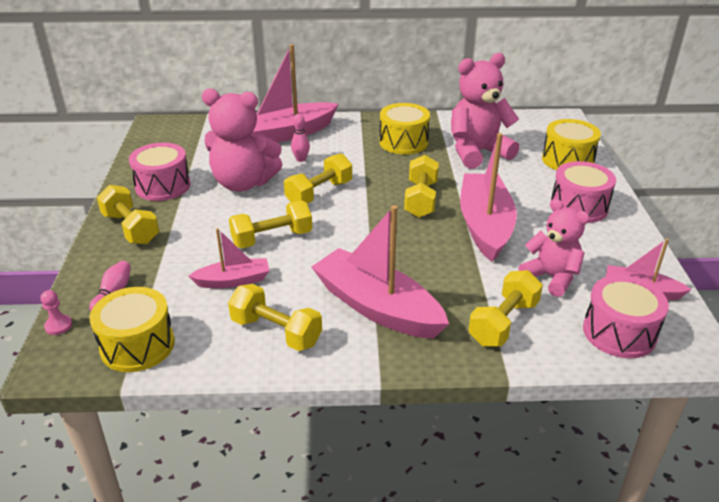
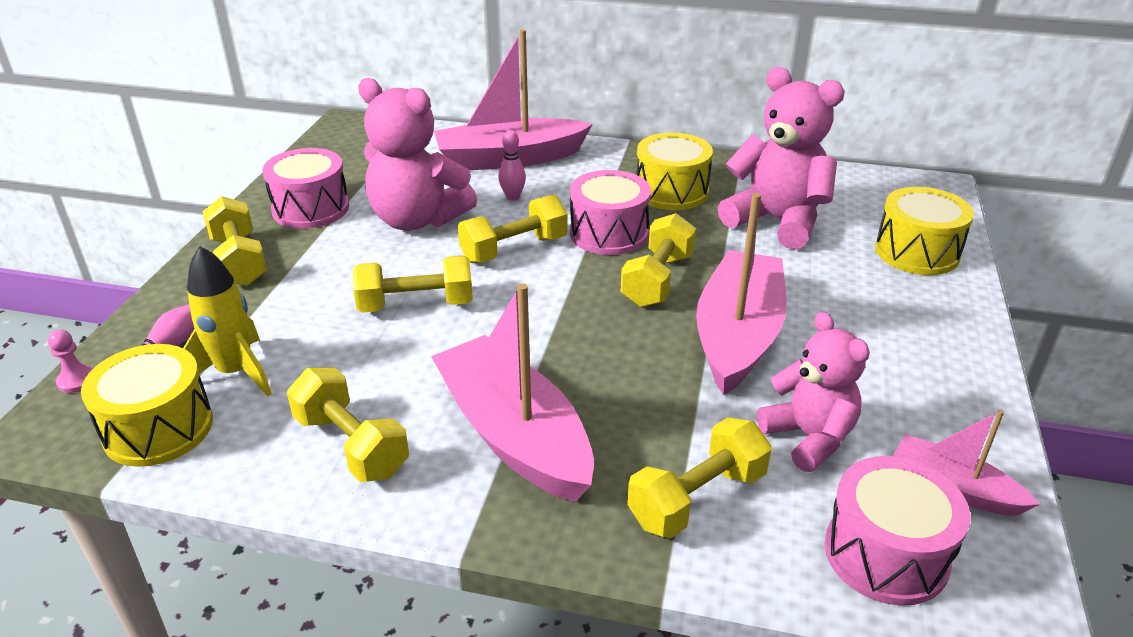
camera: 15 degrees right, 0 degrees up
(171, 301) = (236, 372): none -> yellow rocket
(233, 280) = (332, 357): pink boat -> none
(477, 152) = (777, 221): pink teddy bear -> pink teddy bear turned 45 degrees clockwise
(579, 207) = (904, 329): pink drum -> pink drum (609, 233)

